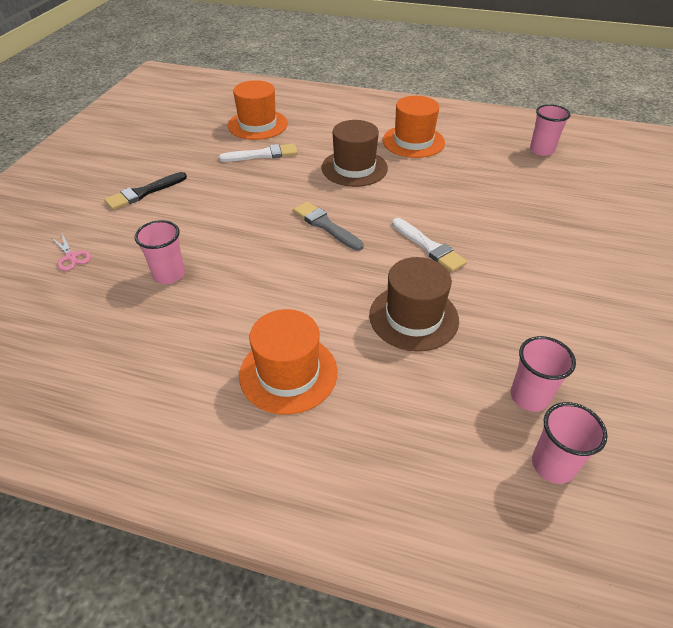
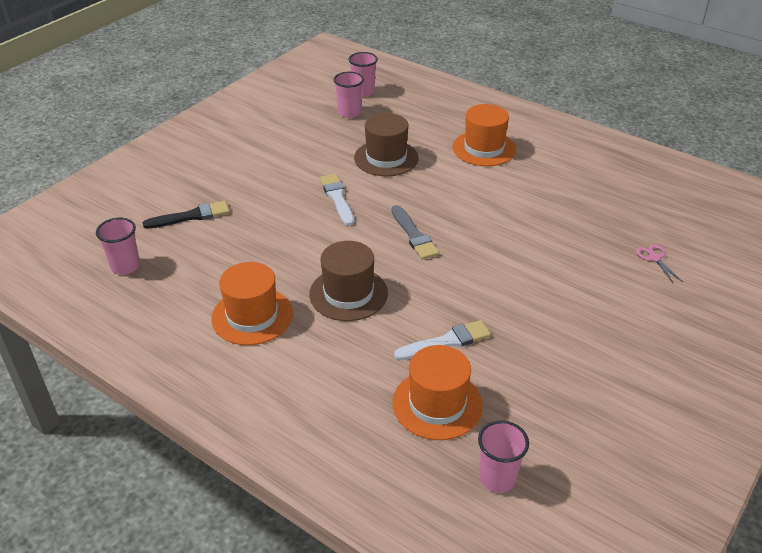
camera: 160 degrees left, 5 degrees down
(143, 193) = (595, 317): black brush -> black brush (191, 216)
(169, 274) = (563, 223): pink cup -> pink cup (497, 478)
(263, 154) = (446, 342): white brush -> white brush turned 150 degrees clockwise

